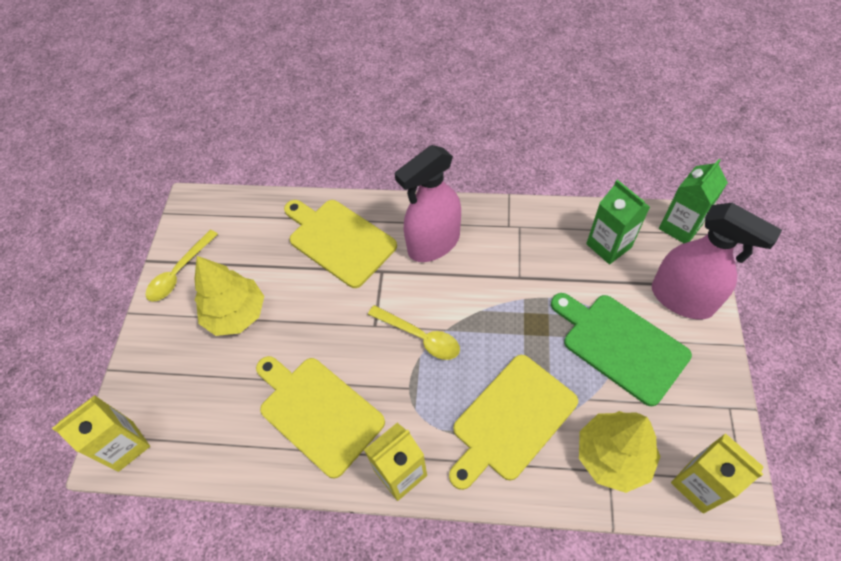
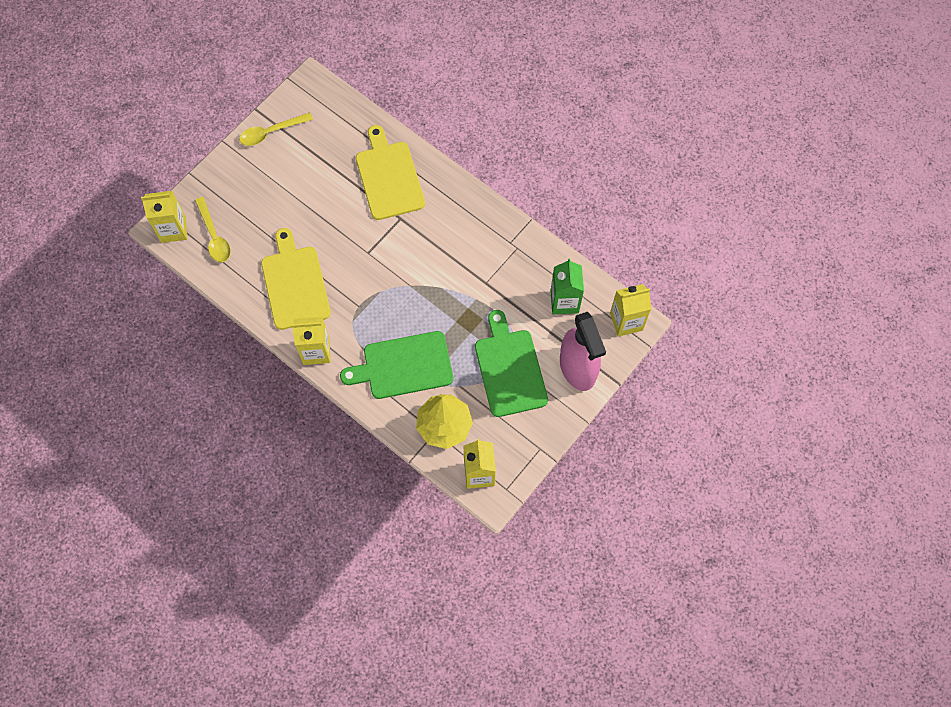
camera: 30 degrees right, 10 degrees up
(236, 314) = (288, 187): yellow tree -> none
(420, 337) = (390, 279): yellow spoon -> yellow spoon (214, 236)
(433, 243) = (449, 221): pink spray bottle -> none
(511, 420) = (403, 366): yellow cutting board -> green cutting board
(680, 227) = (626, 321): green carton -> yellow carton

